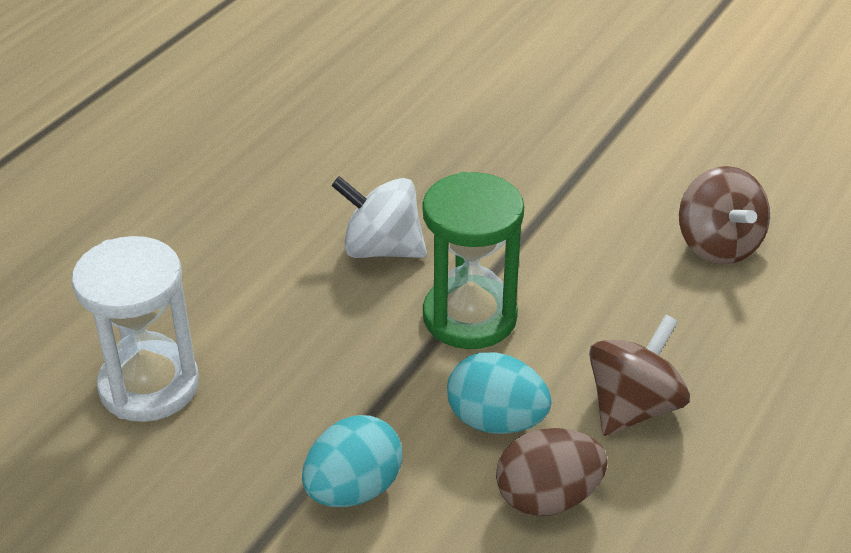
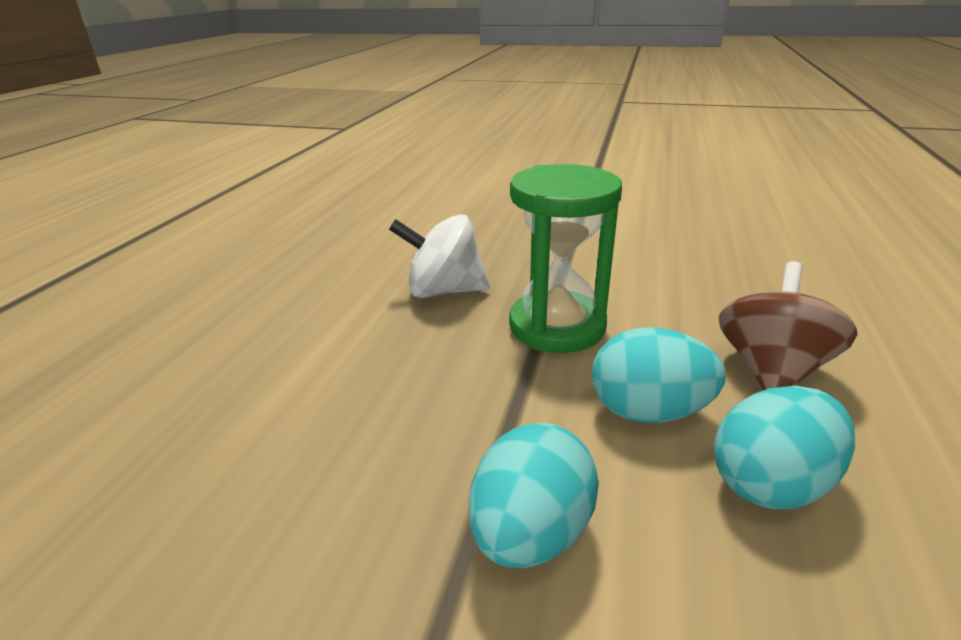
camera: 15 degrees left, 10 degrees down
(149, 386) = (216, 461): white hourglass -> none
(548, 498) = (770, 483): brown egg -> turquoise egg
(718, 245) = (723, 246): brown spinning top -> none

